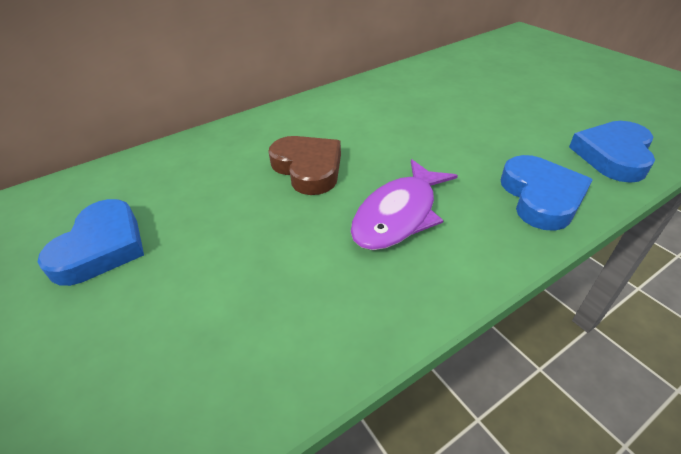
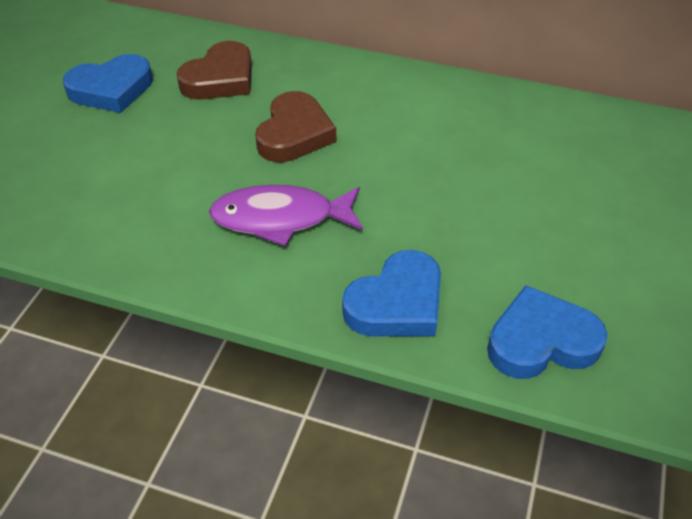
camera: 50 degrees right, 5 degrees up
(191, 177) = (220, 78): none -> brown heart

